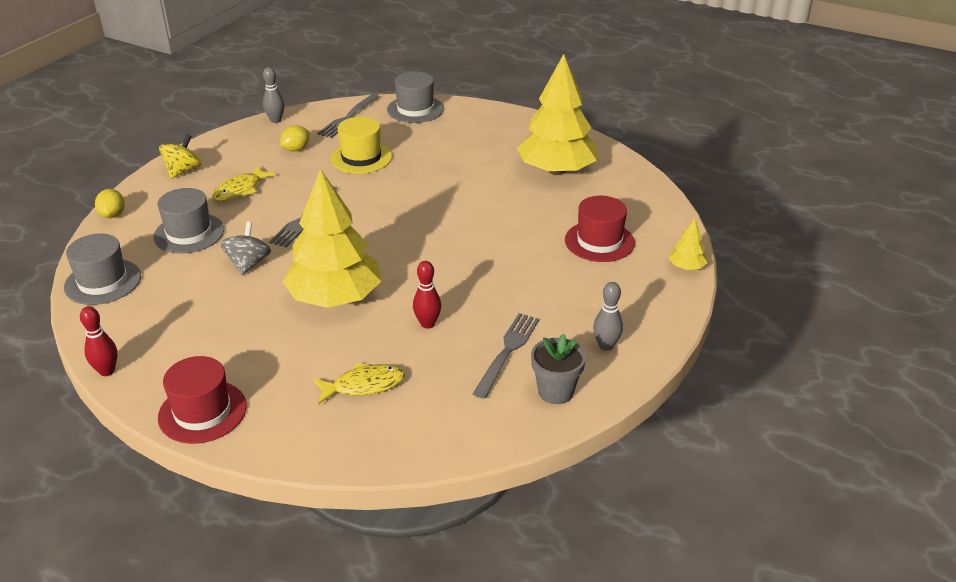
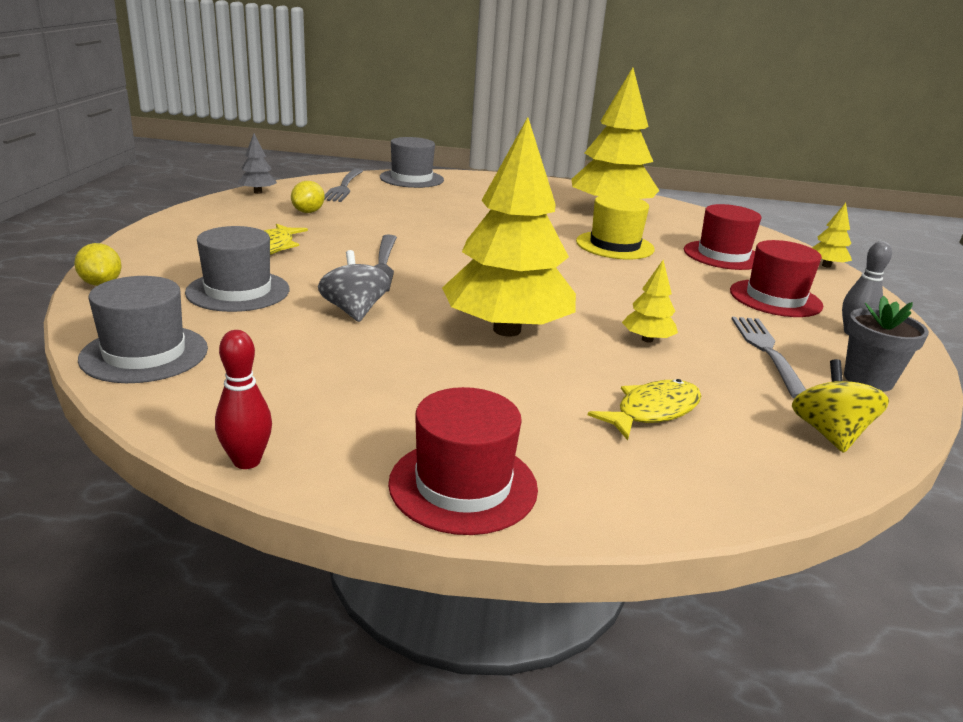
camera: 25 degrees left, 10 degrees down
(183, 171) = (174, 237): yellow spinning top -> yellow spinning top (829, 434)
(275, 120) = (258, 192): grey bowling pin -> grey tree
(361, 157) = (394, 214): yellow hat -> yellow hat (614, 245)
(427, 324) = (647, 339): red bowling pin -> yellow tree
(585, 299) = (775, 298): none -> red hat

